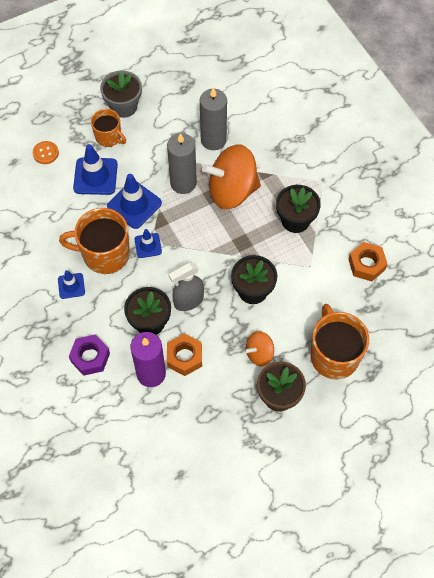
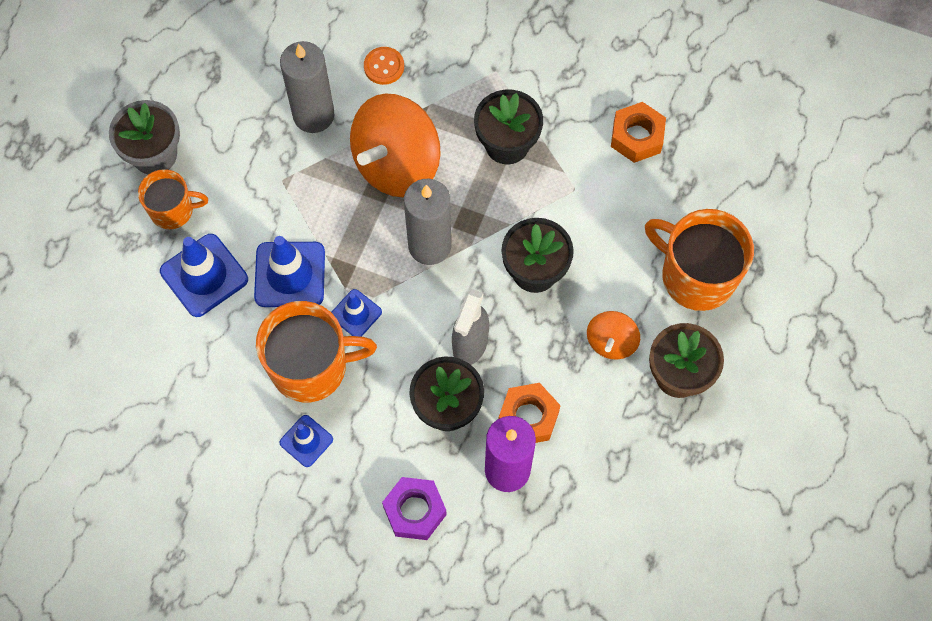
camera: 40 degrees left, 5 degrees up
(45, 153) = (107, 294): orange button -> orange button (384, 66)
(104, 254) = (311, 367): orange mug -> orange mug turned 150 degrees counterclockwise
(183, 183) = (326, 199): grey candle -> grey candle (429, 245)

